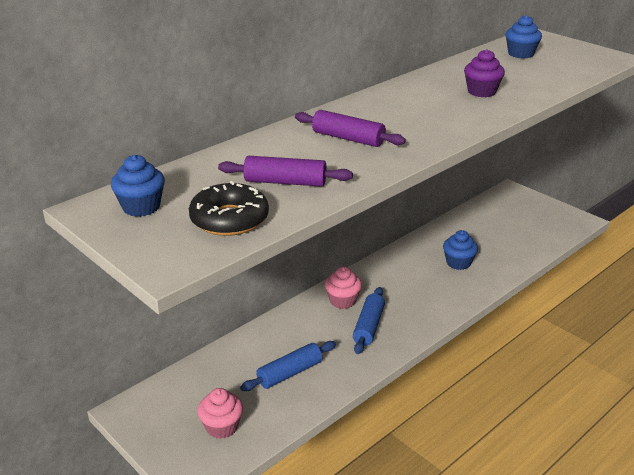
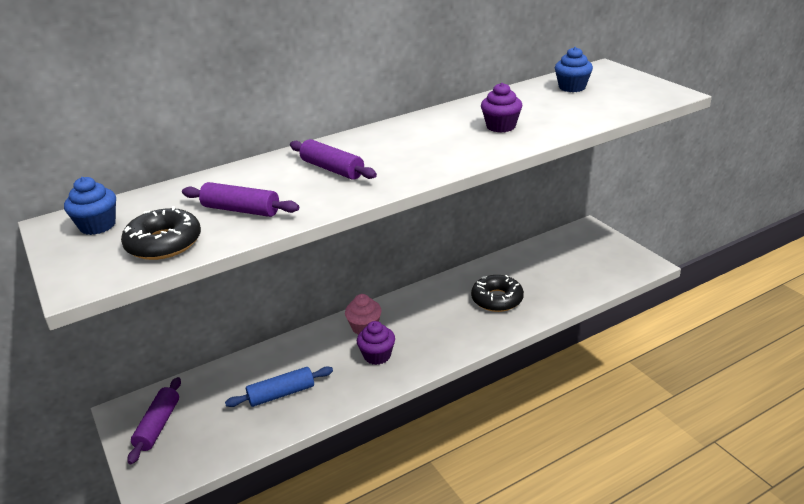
camera: 15 degrees right, 0 degrees up
(174, 419) = (158, 425): none -> purple rolling pin
(222, 427) = (196, 438): pink cupcake -> none
(368, 326) = (377, 356): blue rolling pin -> purple cupcake
(458, 263) = (497, 299): blue cupcake -> black donut

